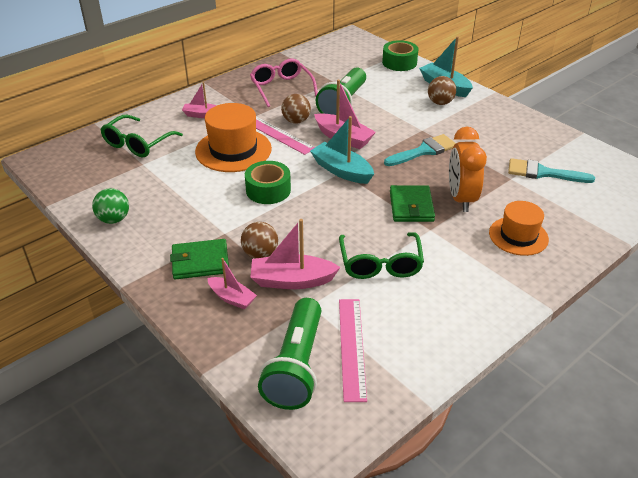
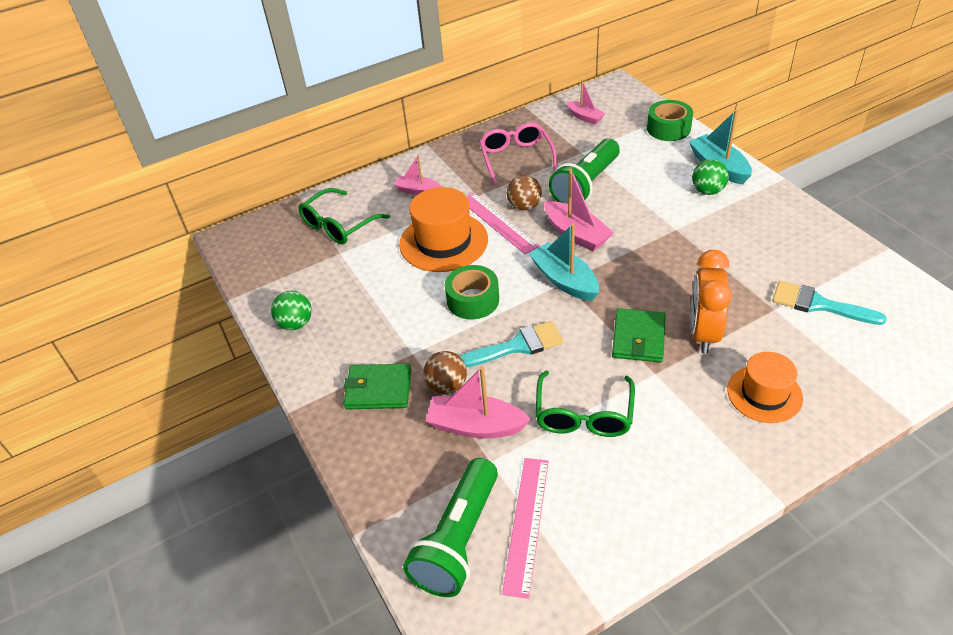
camera: 15 degrees right, 5 degrees up
(232, 298) = (404, 441): pink boat -> pink boat (585, 117)
(424, 151) = (671, 260): turquoise brush -> turquoise brush (517, 346)
(440, 103) = (707, 191): brown ball -> green ball

